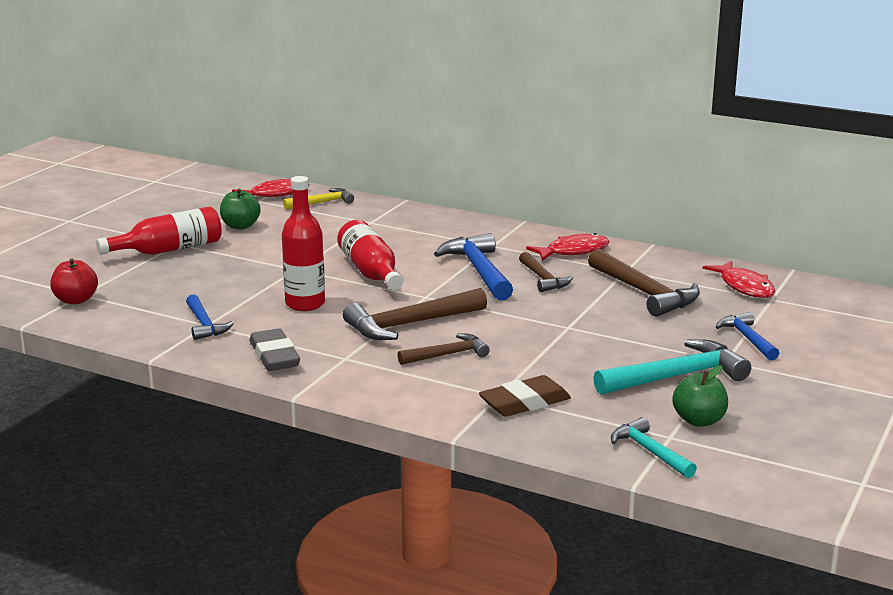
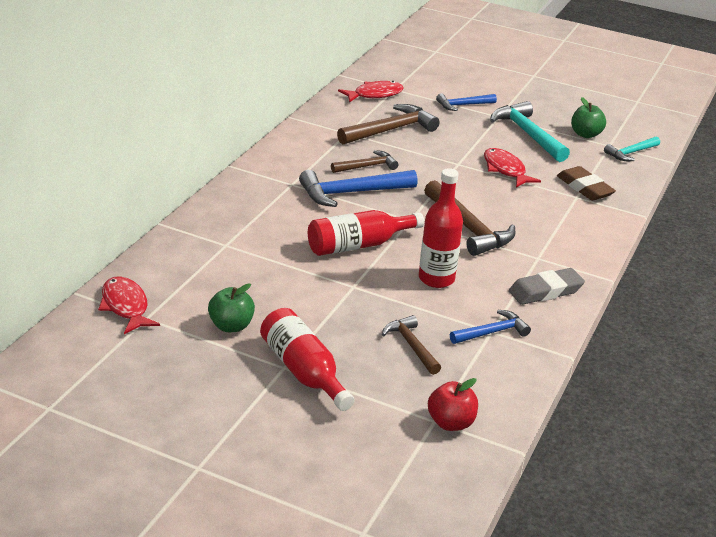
camera: 95 degrees left, 10 degrees up
(322, 203) = (162, 274): yellow hammer -> none
(447, 355) = (519, 213): brown hammer -> brown hammer (411, 346)
(573, 251) = (306, 149): red fish -> red fish (505, 170)

